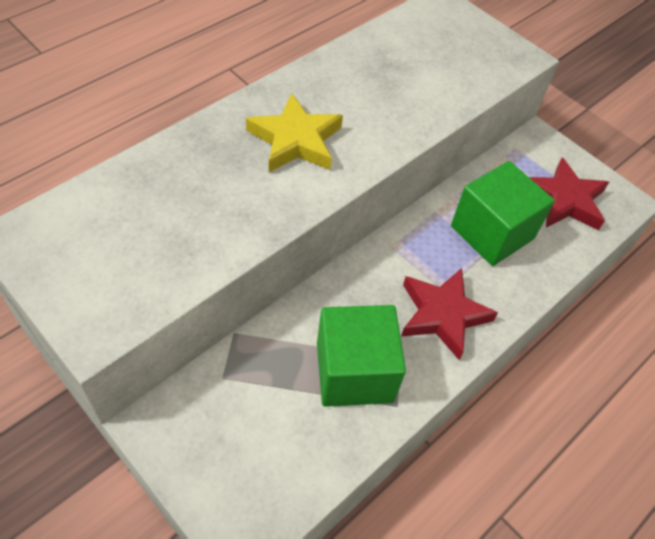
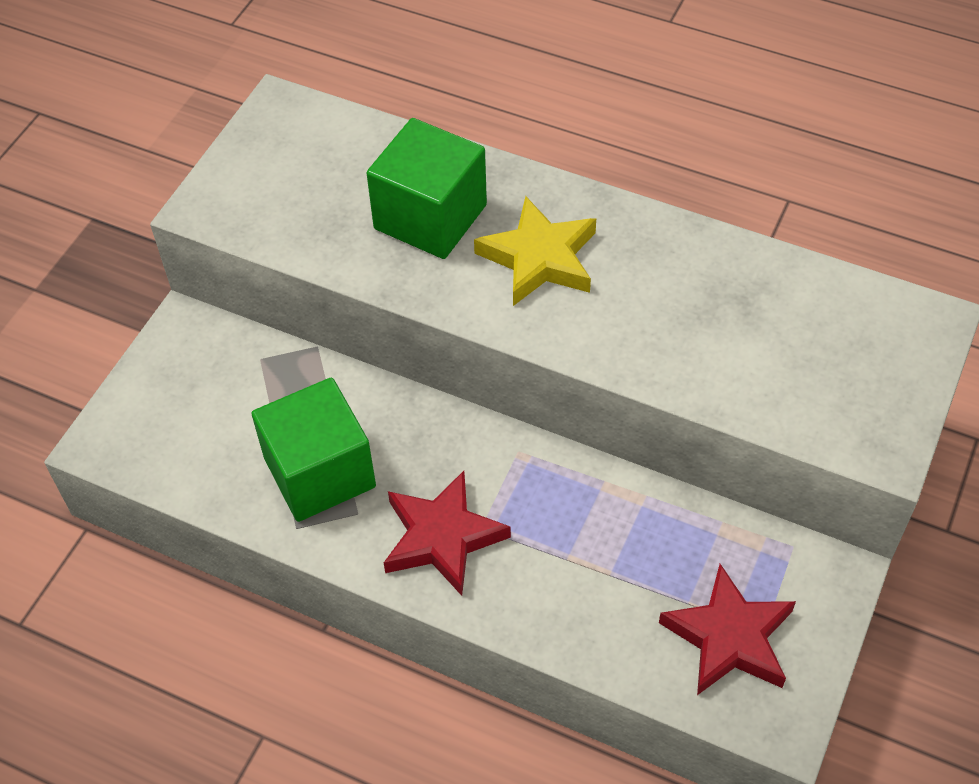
camera: 75 degrees right, 0 degrees up
(492, 232) = (608, 557): green cube -> green cube (430, 217)

